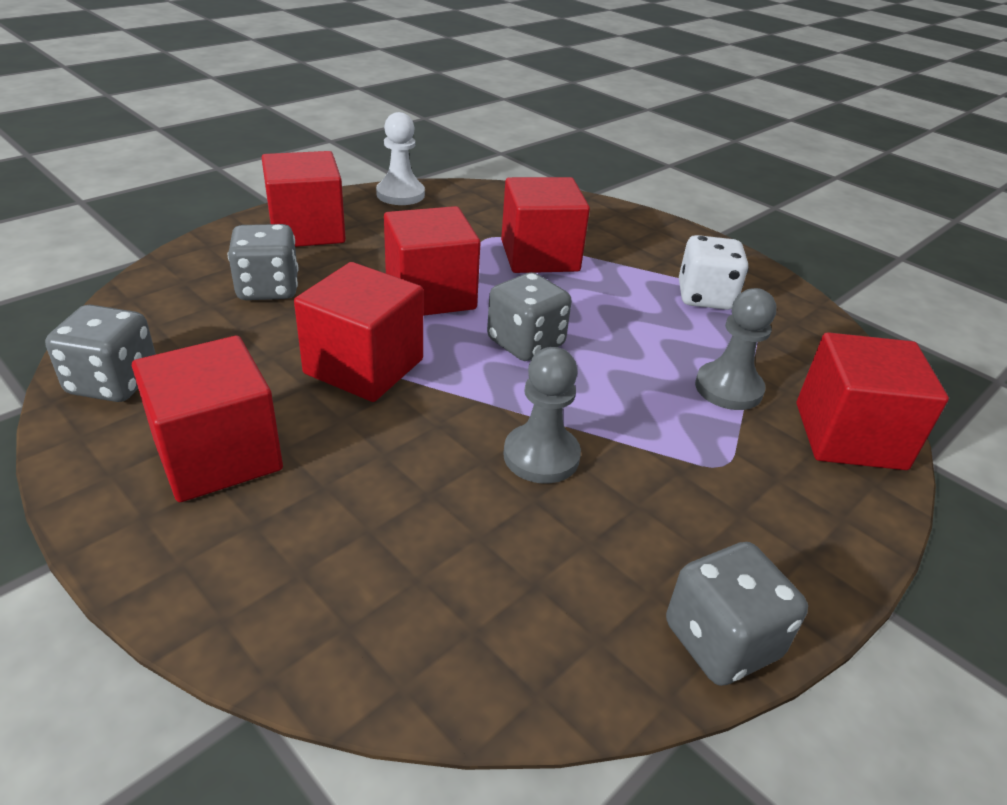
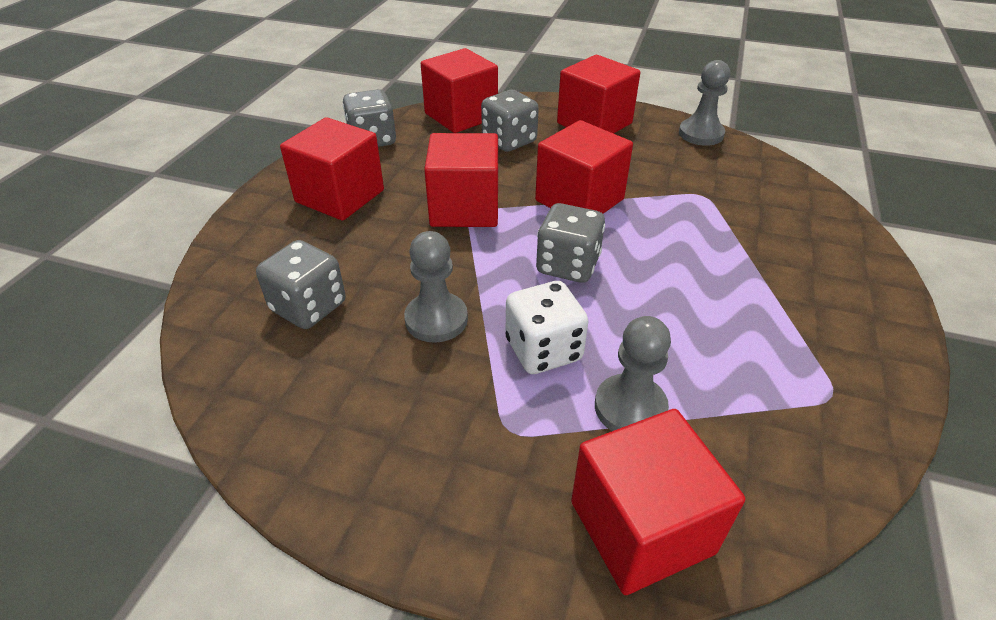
camera: 65 degrees right, 5 degrees up
(400, 194) = (701, 134): white pawn -> grey pawn
(539, 256) = (707, 229): red cube -> red cube (461, 116)
(705, 297) = (778, 351): white dice -> white dice (543, 350)
(721, 640) = (300, 477): grey dice -> grey dice (308, 307)

